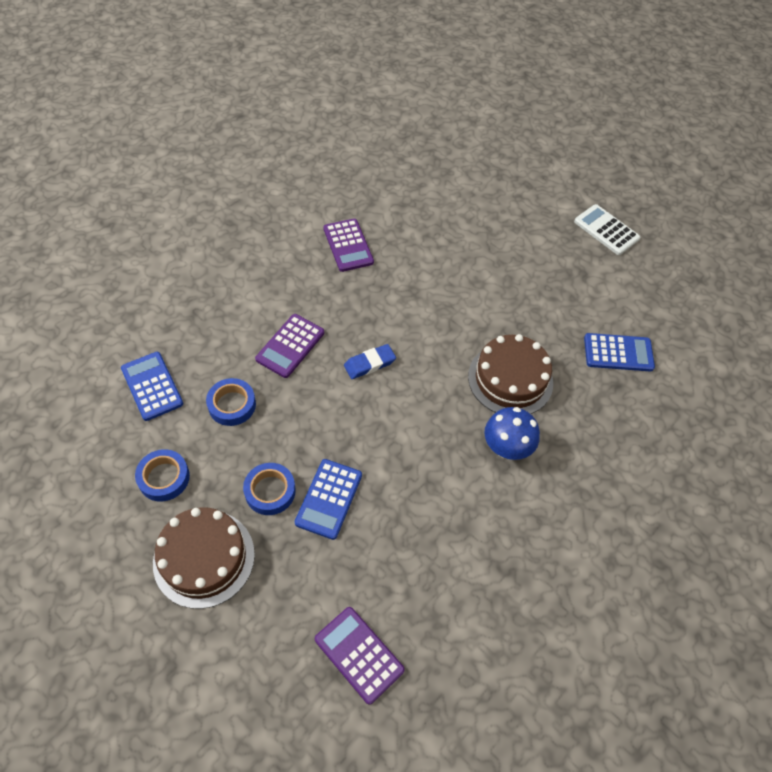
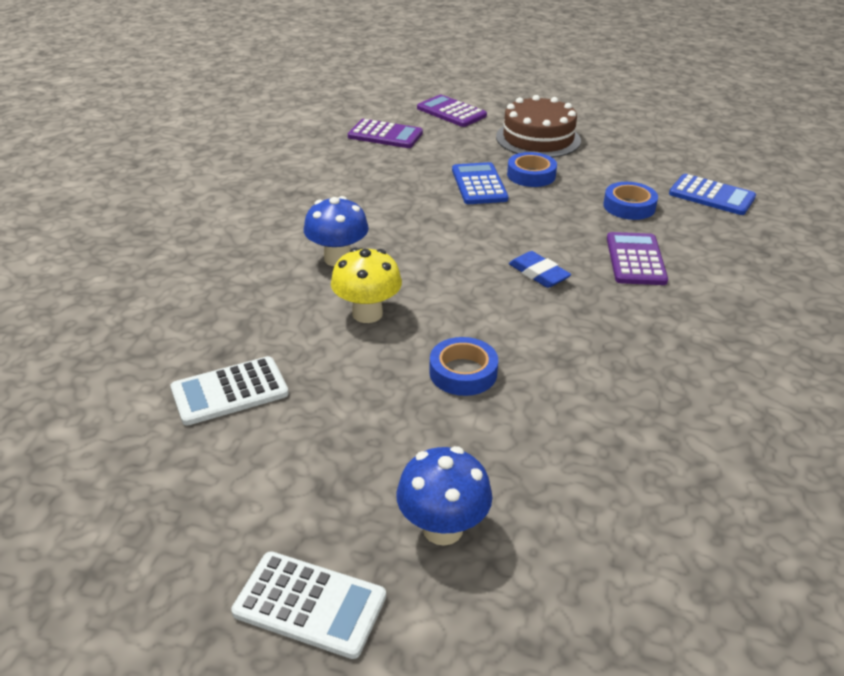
camera: 155 degrees right, 20 degrees down
(164, 478) = (620, 159): blue tape -> blue tape (463, 372)
(348, 245) = (706, 381): purple calculator -> purple calculator (451, 112)
(369, 364) = (538, 274): blue eraser -> blue eraser turned 75 degrees counterclockwise
(510, 379) = (367, 313): brown cake -> yellow mushroom
(536, 235) = (442, 528): none -> blue mushroom
(618, 353) = (230, 391): blue calculator -> white calculator

